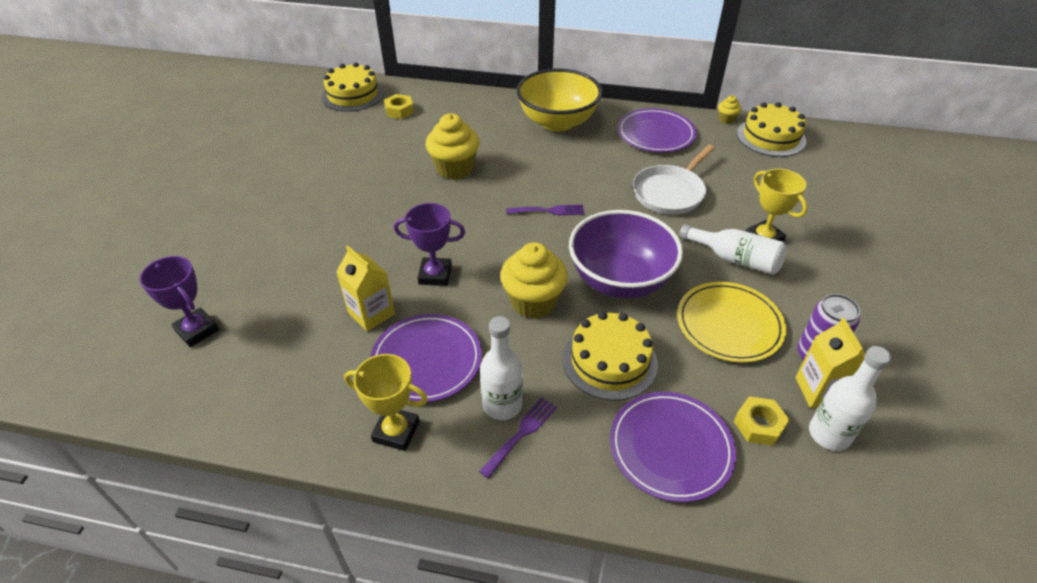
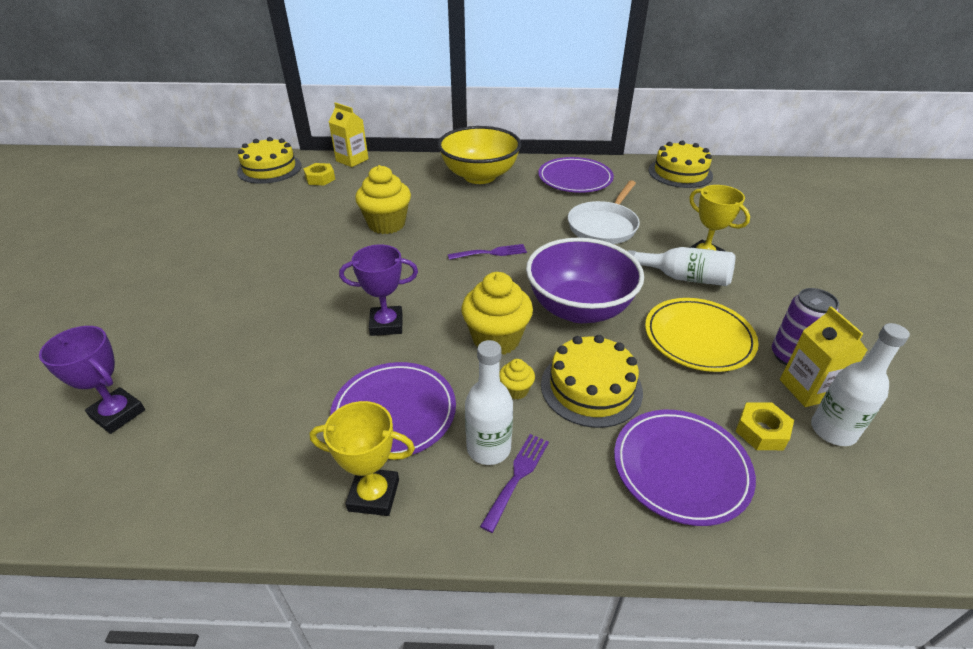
camera: 10 degrees left, 5 degrees down
(371, 313) = (323, 371): yellow carton -> yellow carton (352, 160)
(726, 119) = (635, 162): yellow cupcake -> yellow cupcake (516, 390)

